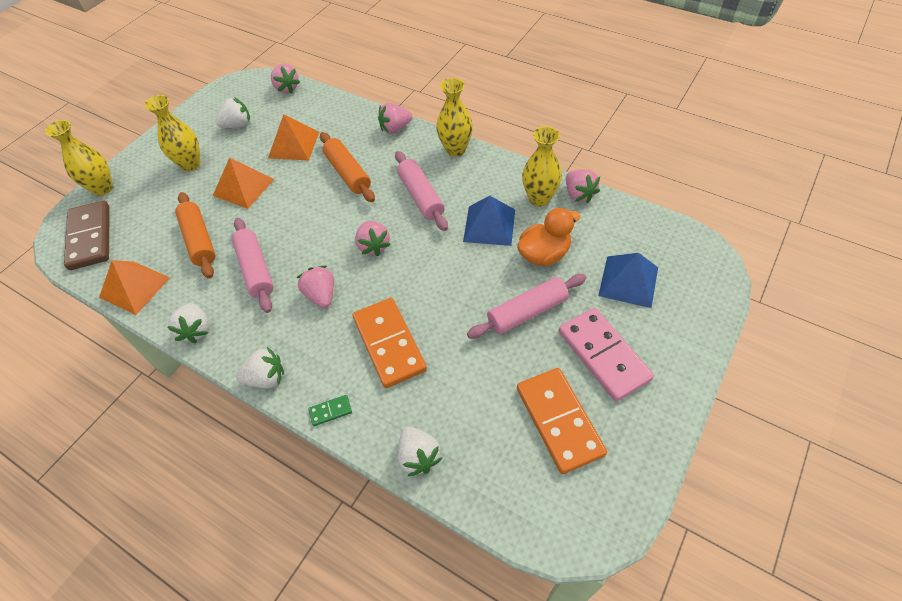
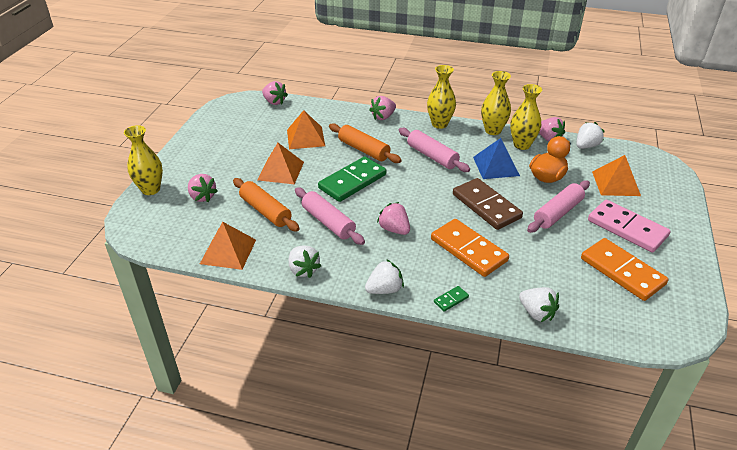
camera: 20 degrees left, 15 degrees down
(90, 237) = (162, 224): brown domino -> brown domino (486, 206)
(190, 164) = (222, 162): yellow vase -> yellow vase (493, 130)
(237, 125) = (247, 131): white strawberry -> white strawberry (586, 146)
(311, 217) = (352, 181): none -> green domino
(373, 246) = (415, 192): pink strawberry -> pink strawberry (202, 197)
(628, 281) = (616, 183): blue pyramid -> orange pyramid

